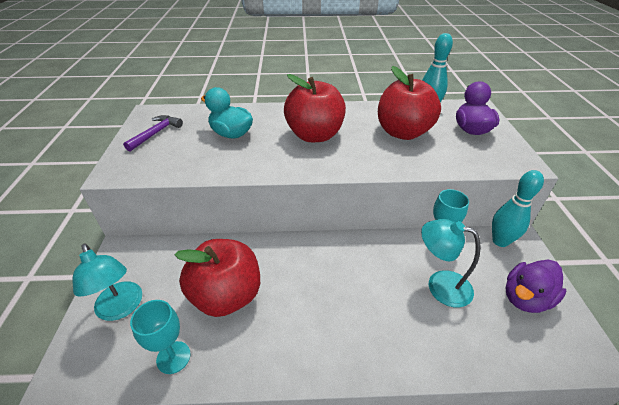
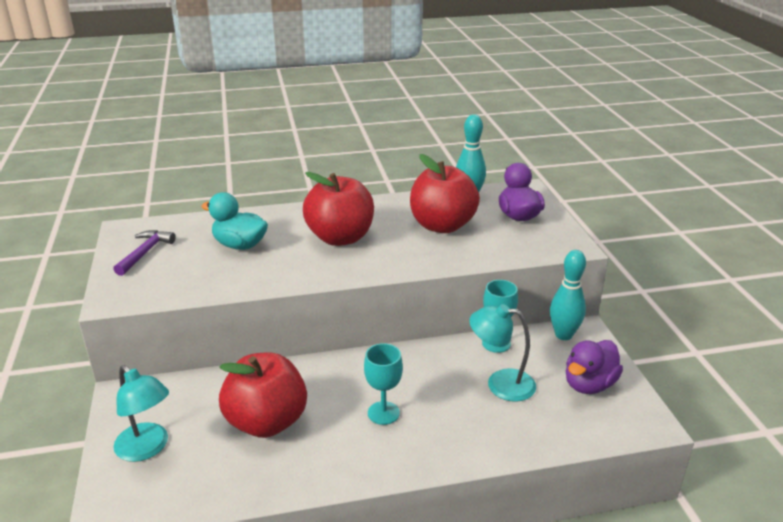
camera: 10 degrees left, 10 degrees down
(173, 357) = (223, 483): turquoise goblet -> turquoise goblet (383, 413)

